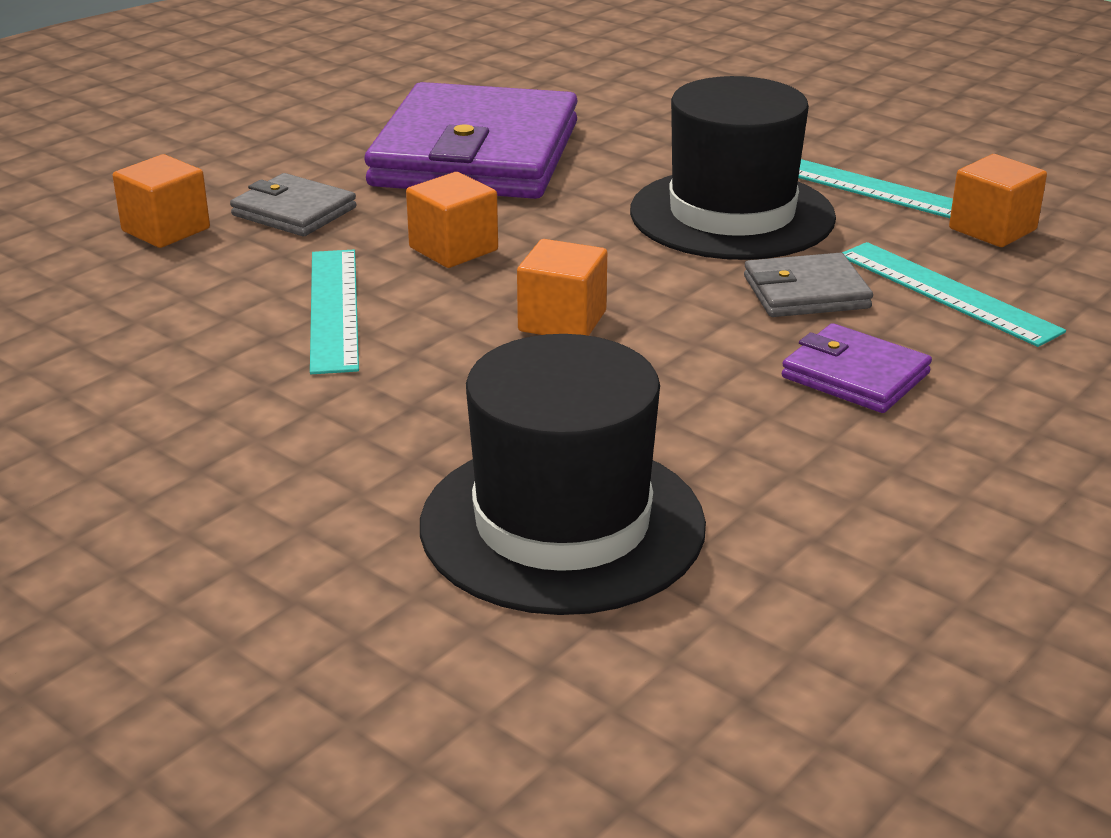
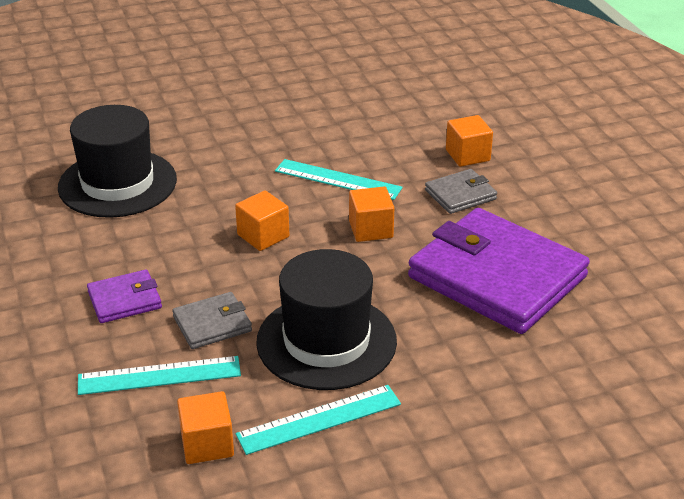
camera: 120 degrees right, 5 degrees up
(806, 292) = (212, 324): grey wallet -> grey wallet turned 45 degrees clockwise

